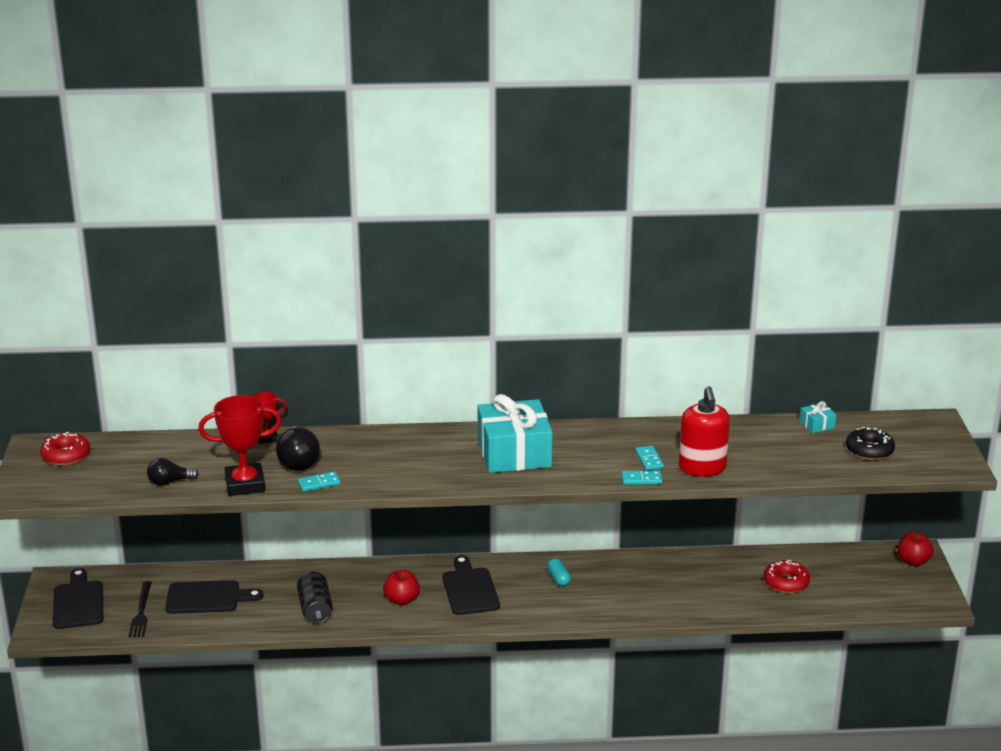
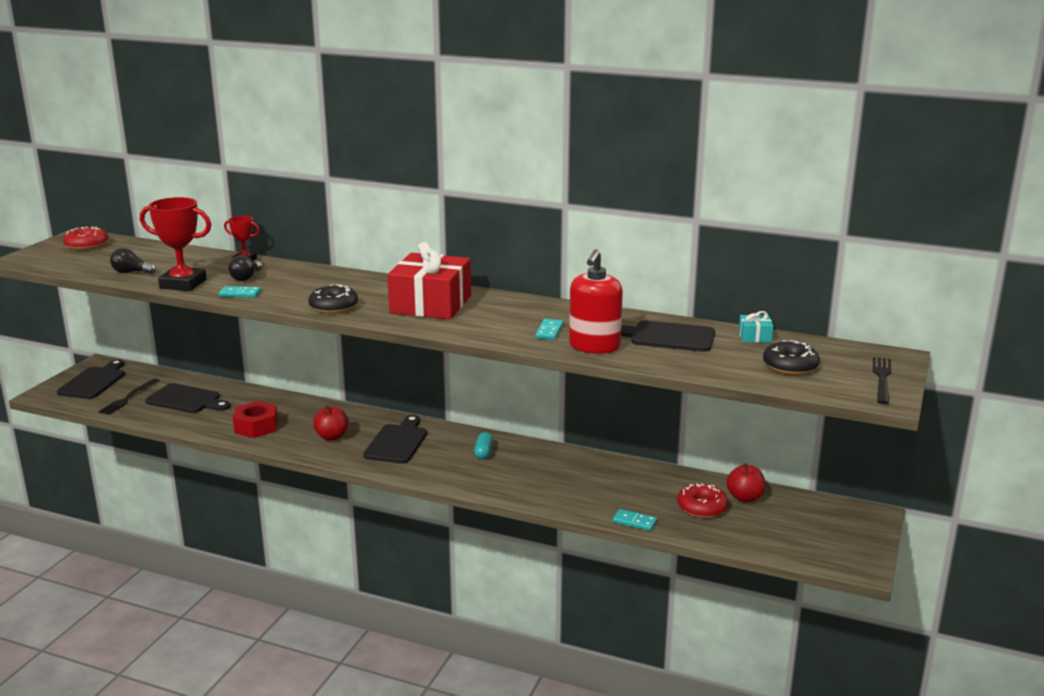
camera: 25 degrees right, 5 degrees down
(298, 461) = (246, 278): black light bulb -> black light bulb, size x0.63
(315, 609) = (256, 427): black can -> red nut
(428, 478) = (333, 307): none -> black donut
(514, 453) = (430, 304): turquoise gift -> red gift
(641, 479) = (523, 343): turquoise domino -> turquoise domino (634, 522)
(750, 442) = (667, 337): none -> black cutting board
(913, 561) = (859, 521): red apple -> red apple (745, 498)
(944, 447) = (882, 379): none -> black fork

